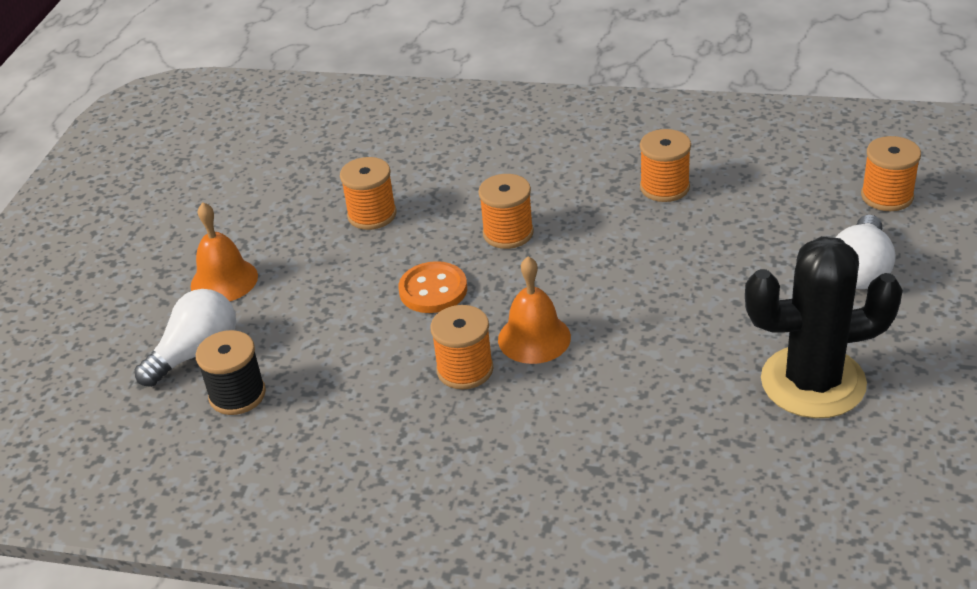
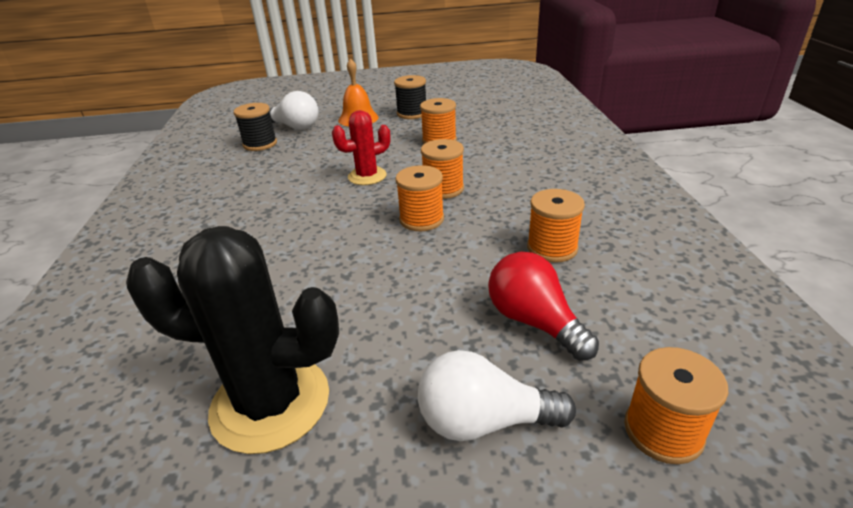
camera: 70 degrees right, 5 degrees down
(254, 225) = (412, 113): none -> black spool
(433, 290) = (367, 176): orange button -> red cactus
(465, 370) = (284, 205): orange spool -> orange spool (421, 219)
(534, 338) = (321, 224): orange bell -> none
(763, 222) = (534, 322): none -> red light bulb
(813, 382) = (270, 403): black cactus -> black cactus turned 60 degrees counterclockwise

